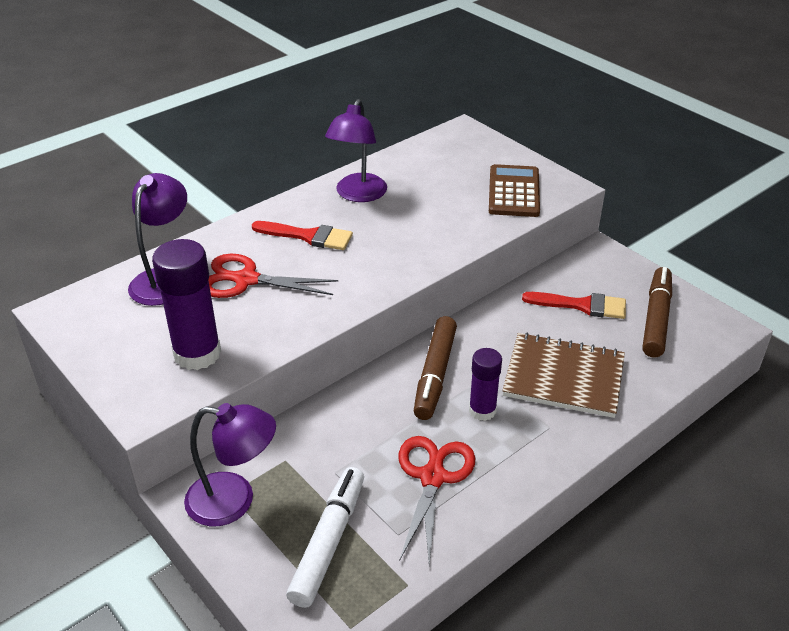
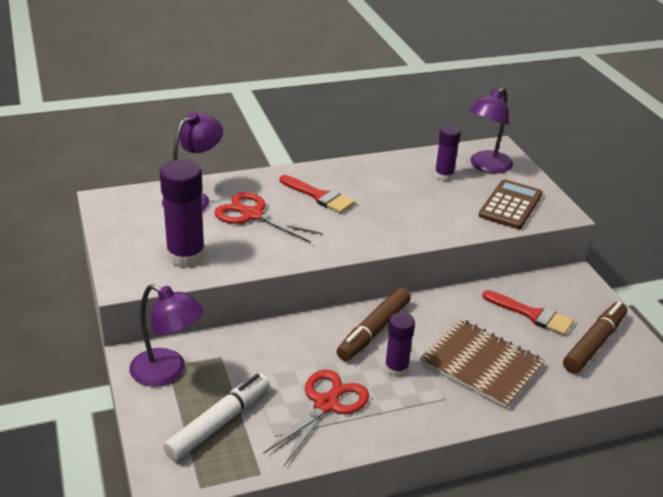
camera: 20 degrees right, 5 degrees down
(358, 195) = (377, 176): purple lamp -> purple lamp (486, 166)
(427, 176) = (444, 176): none -> purple glue stick

